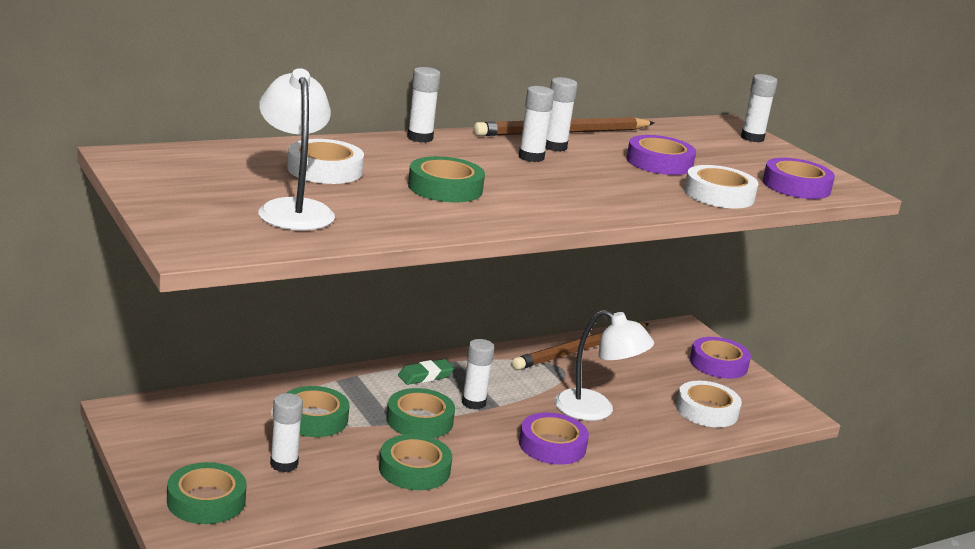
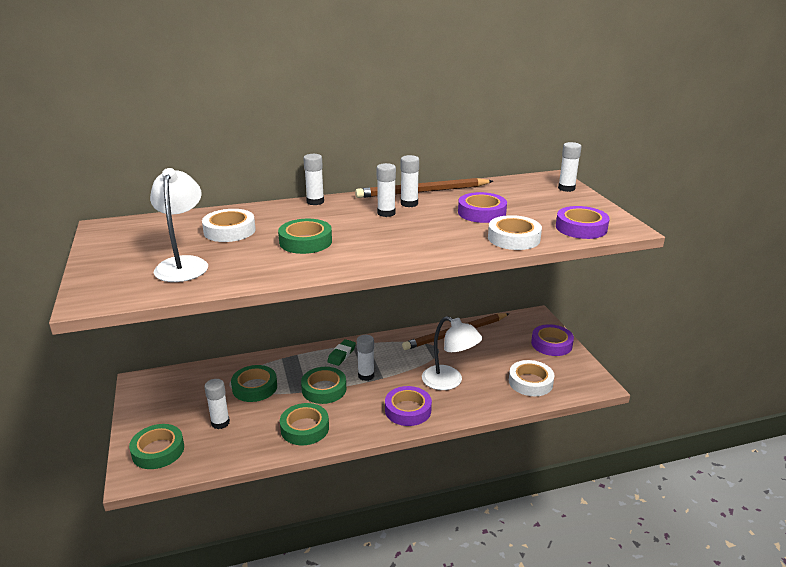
camera: 15 degrees right, 5 degrees up
(425, 376) = (341, 355): green eraser -> green eraser turned 45 degrees counterclockwise

